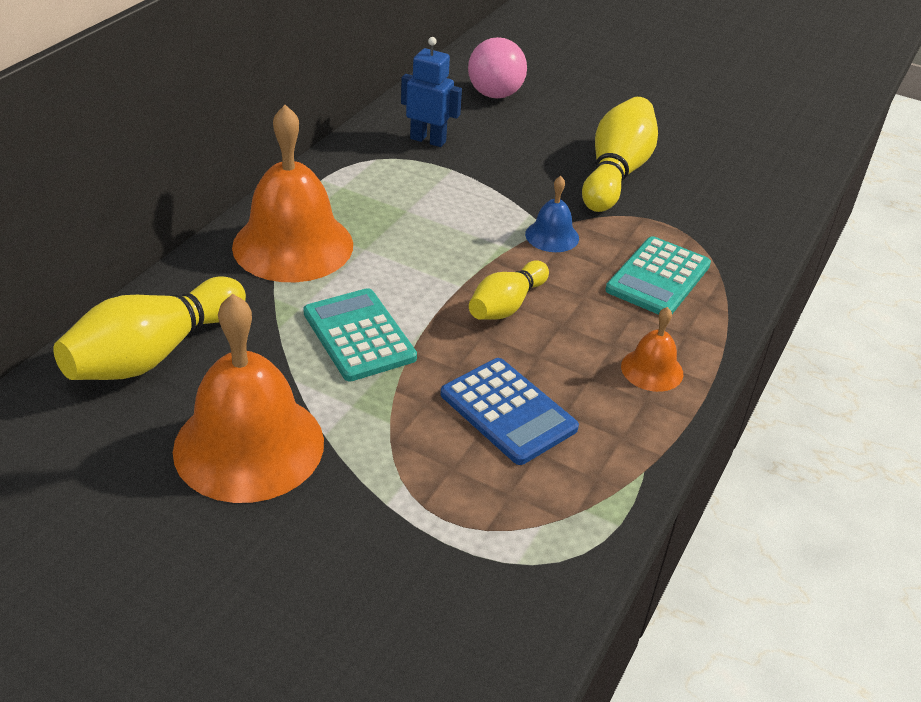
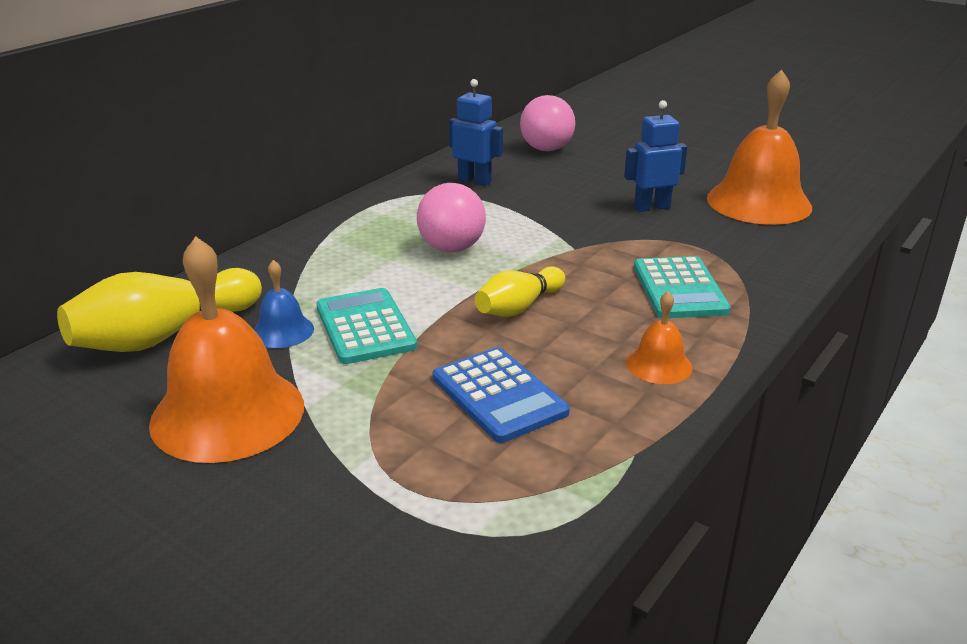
camera: 10 degrees right, 10 degrees down
(293, 245) = (324, 255): orange bell -> orange bell (758, 202)
(423, 232) = (451, 248): none -> pink ball
(552, 236) = (577, 253): blue bell -> blue bell (282, 331)
(616, 173) = (651, 207): yellow bowling pin -> blue robot
(658, 278) = (679, 289): turquoise calculator -> turquoise calculator turned 45 degrees counterclockwise

